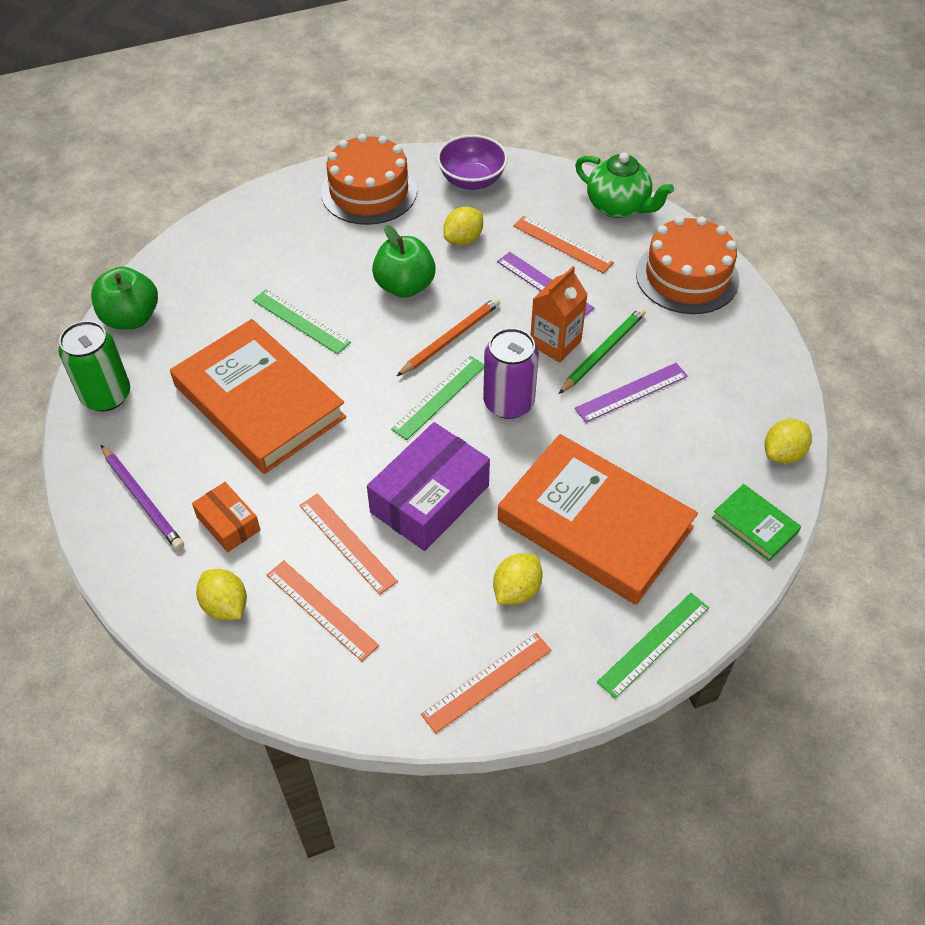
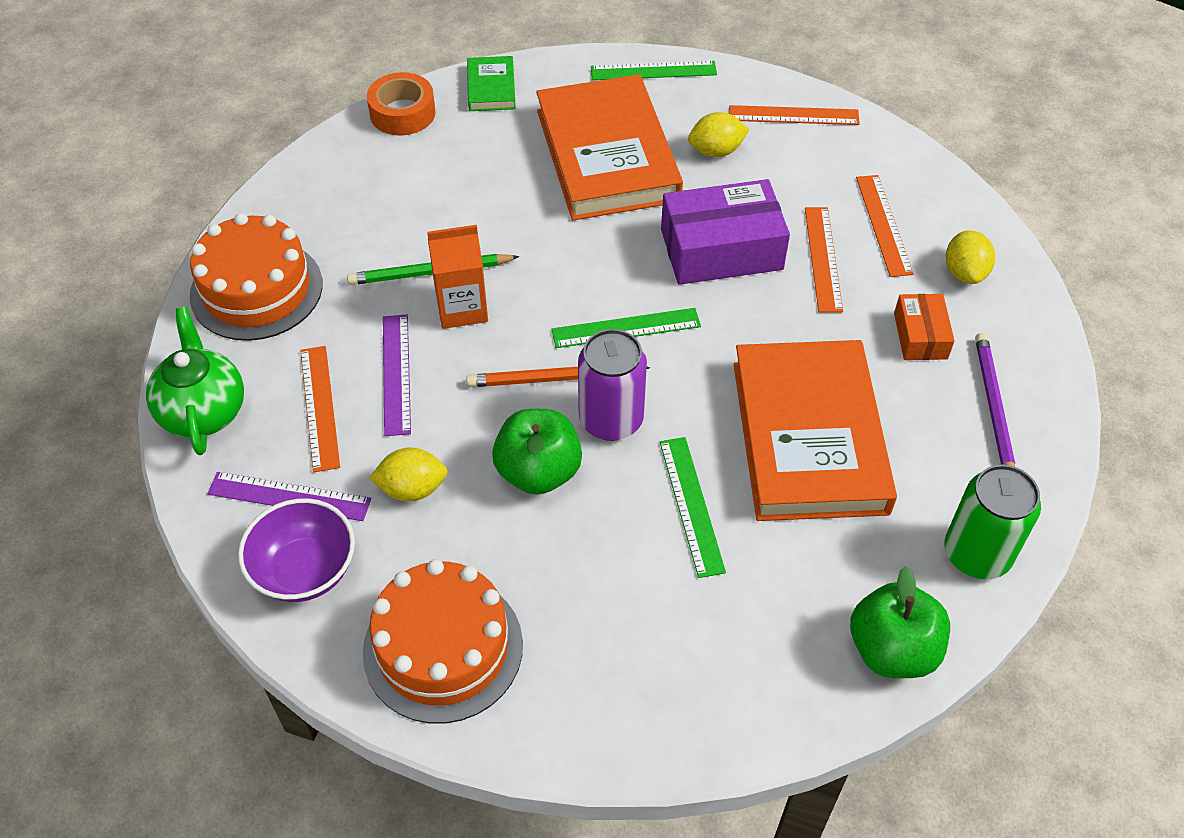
camera: 140 degrees left, 0 degrees up
(508, 403) = (568, 283): purple can -> purple can (611, 419)
(631, 392) = (453, 225): purple ruler -> purple ruler (289, 496)
(783, 453) = (402, 113): yellow lemon -> orange tape

